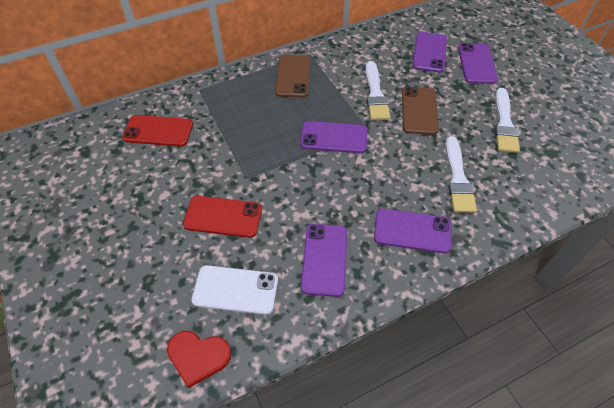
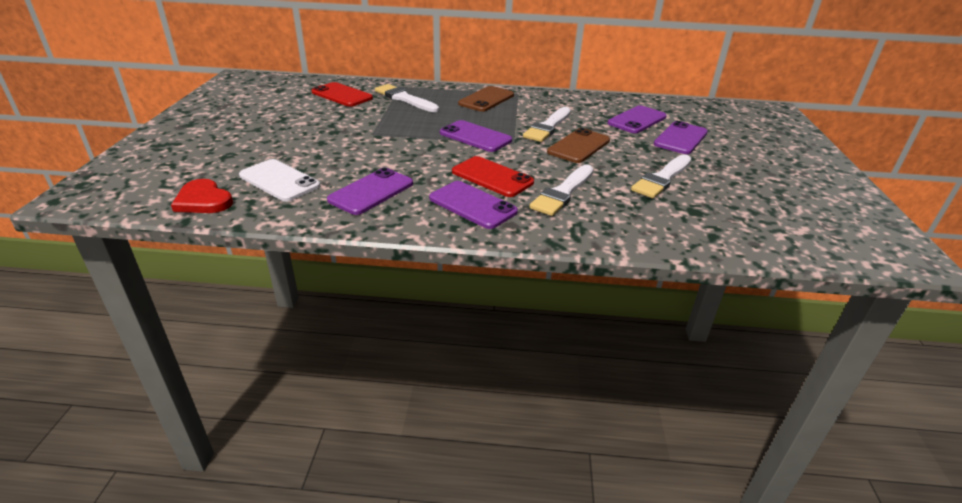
camera: 30 degrees right, 20 degrees down
(222, 109) = (404, 99): none -> white brush
(223, 216) = (326, 145): red phone -> red phone (492, 177)

